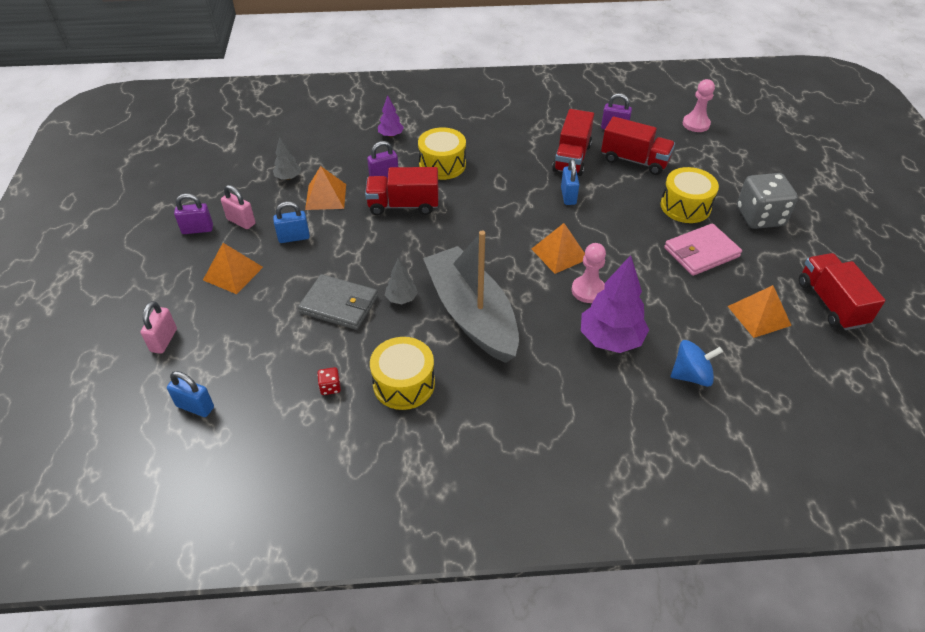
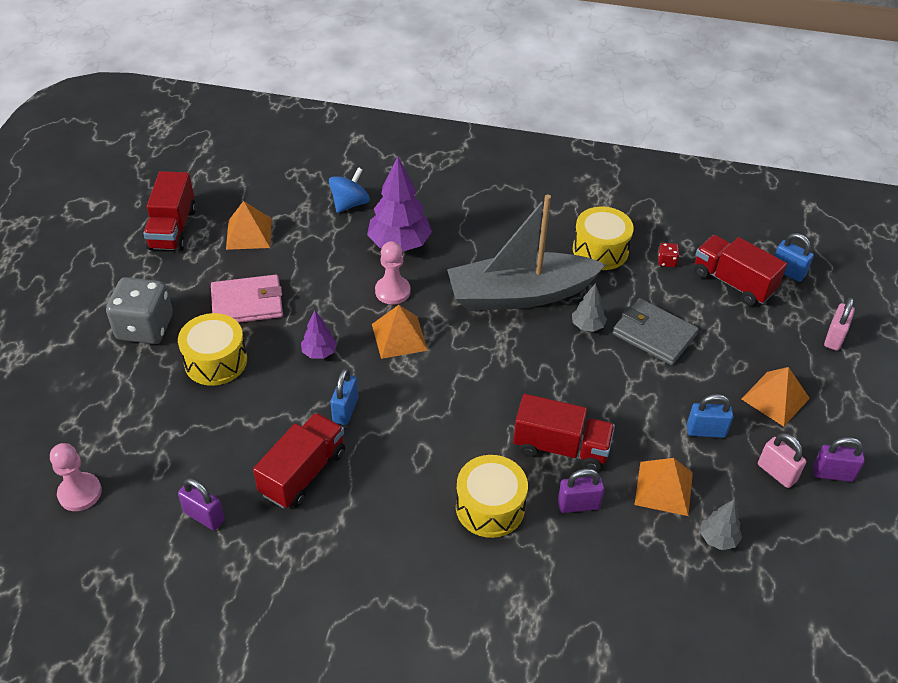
camera: 165 degrees left, 0 degrees up
(391, 135) = (553, 593): purple tree -> purple tree (319, 352)
(471, 314) = (520, 294): grey boat -> grey boat turned 90 degrees clockwise
(634, 160) = (222, 446): red truck -> red truck (733, 282)
(691, 375) = (350, 204): blue spinning top -> blue spinning top turned 120 degrees clockwise

